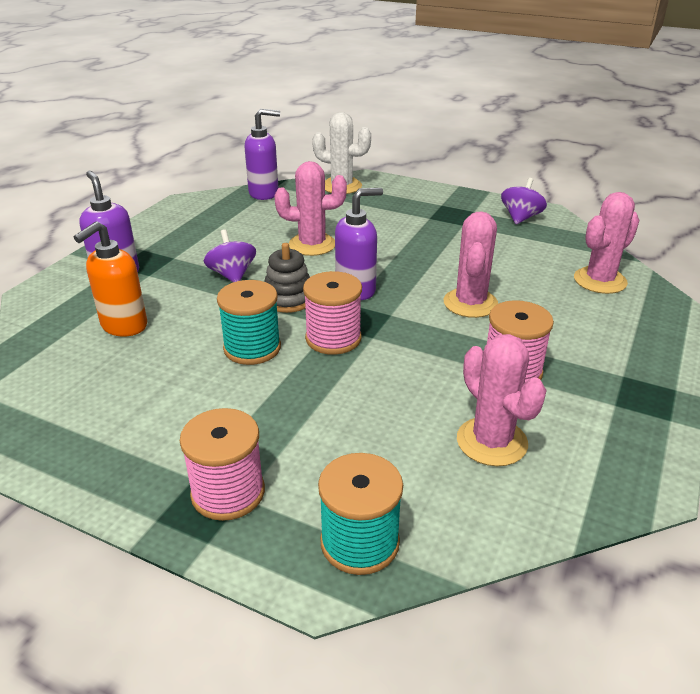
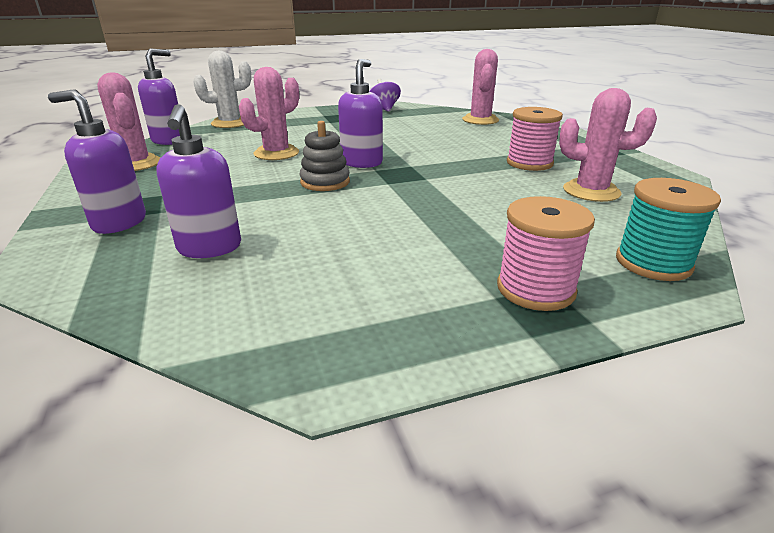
camera: 45 degrees left, 5 degrees down
(123, 326) = (209, 248): orange soap dispenser -> purple soap dispenser
(232, 275) = (246, 186): purple spinning top -> none
(252, 348) = (360, 214): turquoise spool -> none
(333, 338) = (404, 188): pink spool -> none
(470, 303) = (442, 146): pink cactus -> pink cactus (136, 164)

